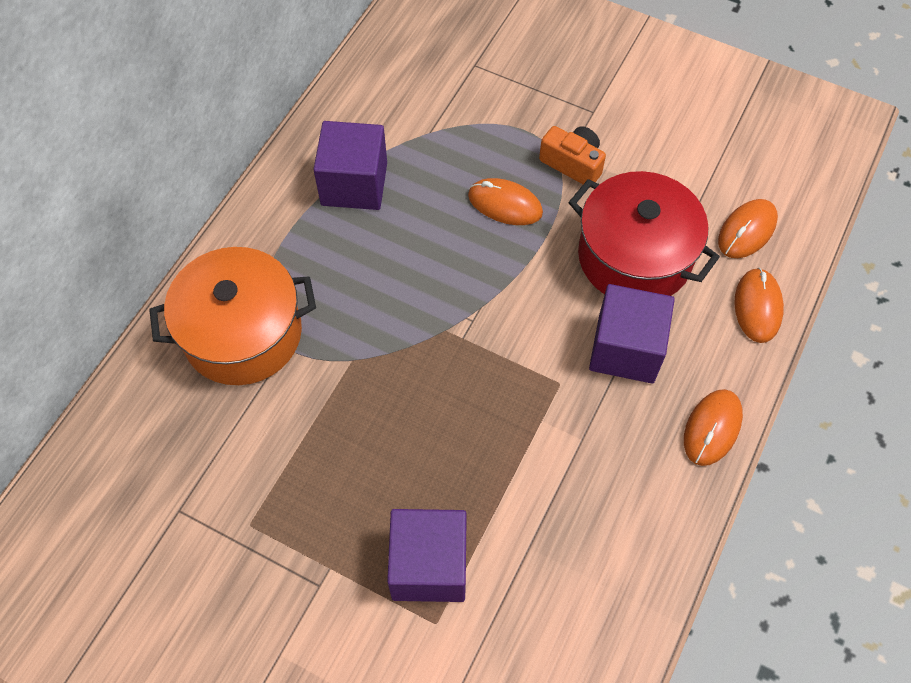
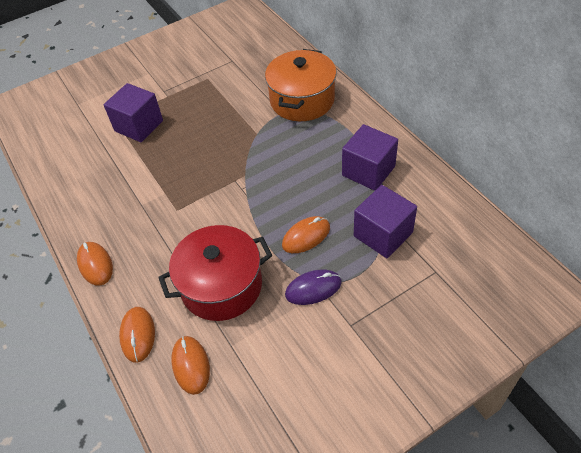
camera: 125 degrees right, 10 degrees down
(573, 163) = (313, 288): orange camera -> purple mouse
(626, 349) = (170, 249): purple cube -> purple cube (383, 234)
(757, 307) = (138, 335): orange mouse -> orange mouse turned 45 degrees clockwise

